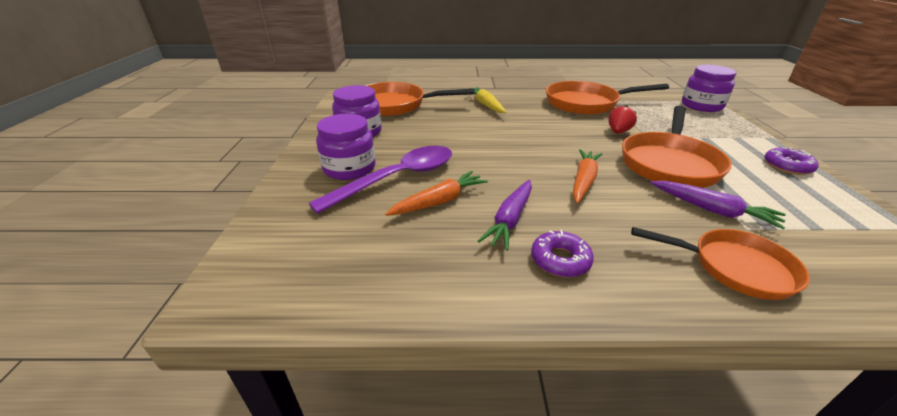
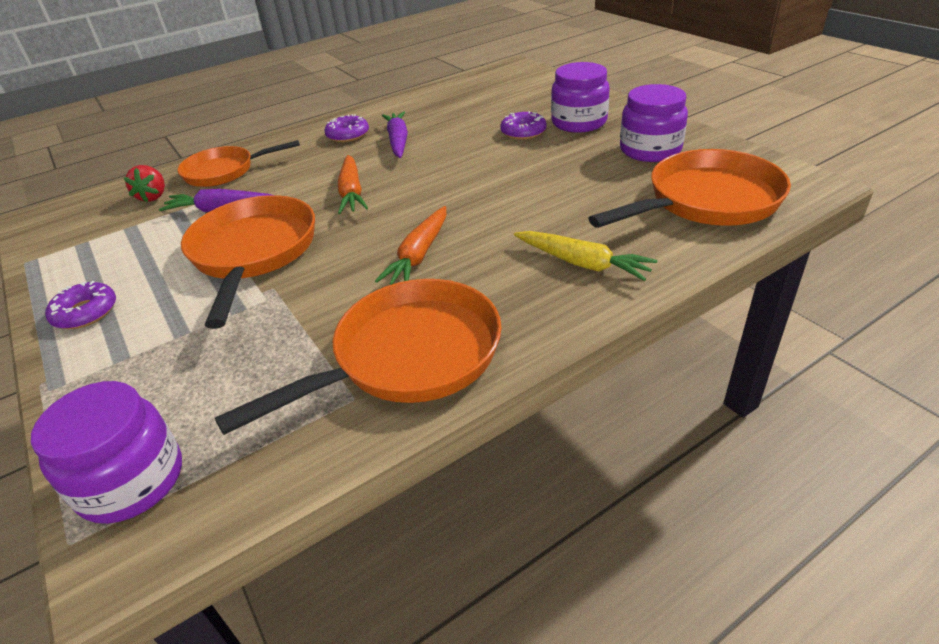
camera: 150 degrees right, 5 degrees up
(398, 178) = (523, 132): purple spoon -> purple donut
(439, 201) = (465, 132): orange carrot -> orange carrot (419, 255)
(618, 132) = (326, 289): red strawberry -> red strawberry (153, 196)

